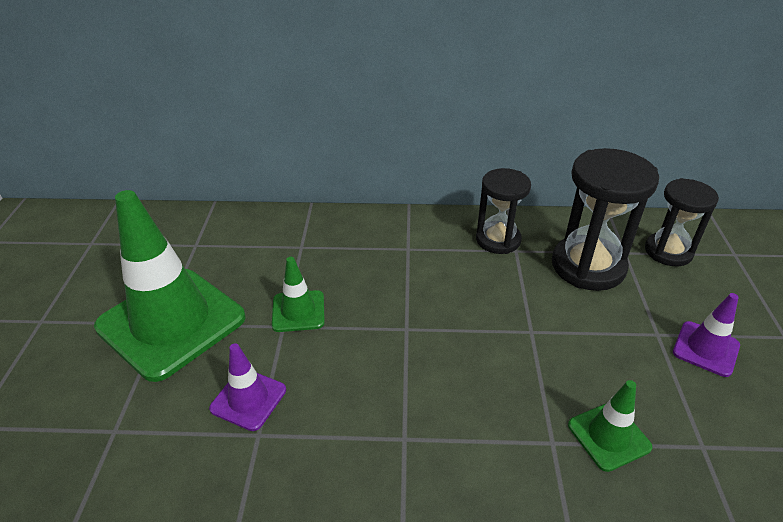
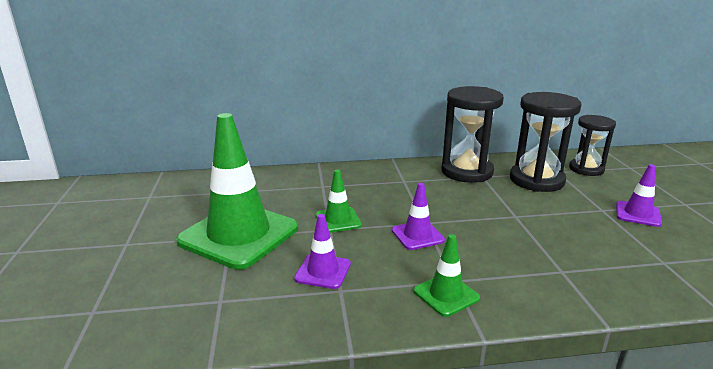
camera: 10 degrees left, 15 degrees down
(388, 351) = (417, 235): none -> purple traffic cone
(498, 240) = (467, 172): black hourglass -> black hourglass, size x1.54
(608, 436) = (598, 263): green traffic cone -> green traffic cone (446, 294)

